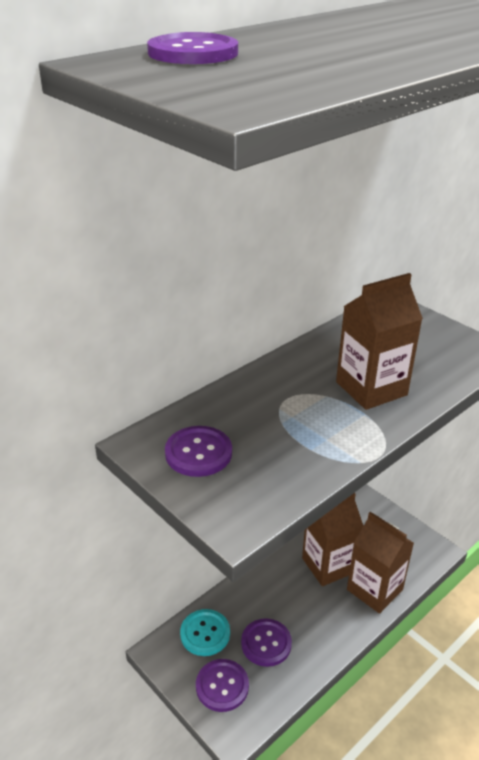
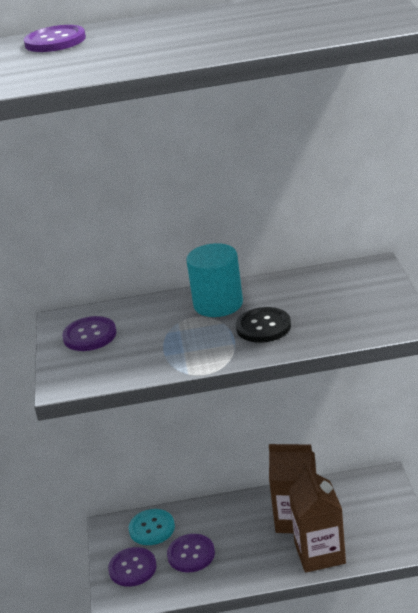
camera: 40 degrees right, 5 degrees down
(297, 377) = (218, 304): none -> turquoise cylinder
(371, 388) = (263, 327): brown carton -> black button

